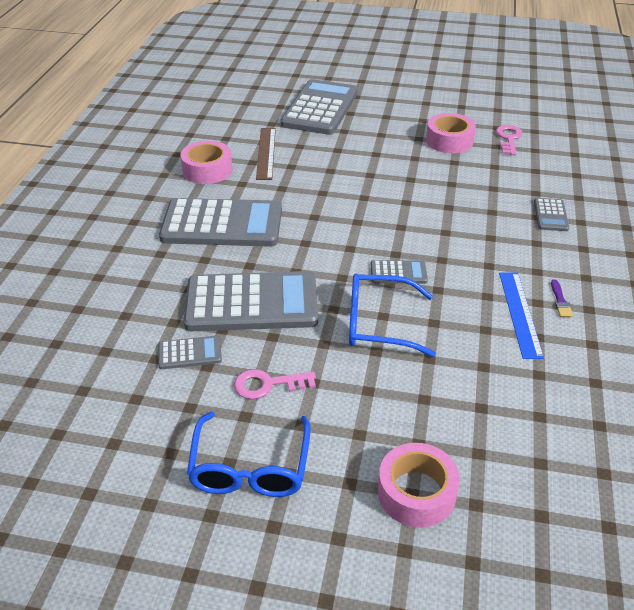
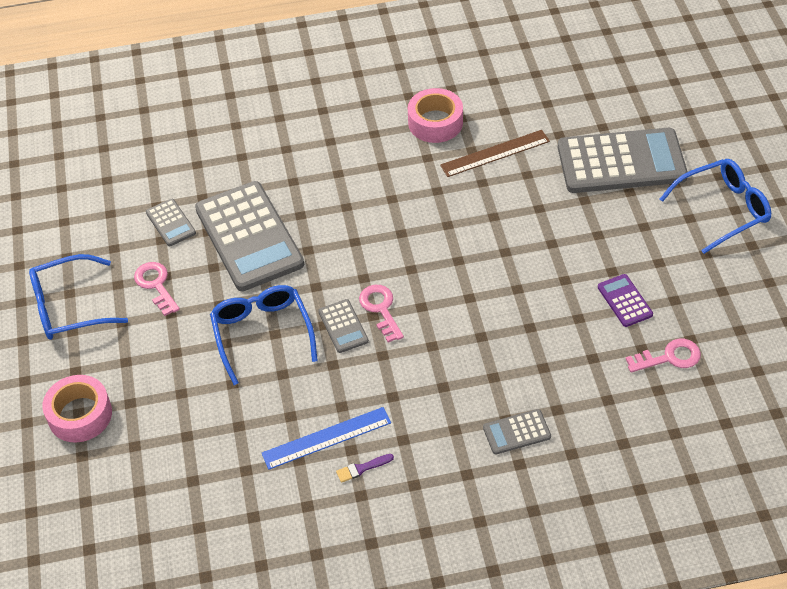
camera: 70 degrees right, 10 degrees up
(222, 224) = (351, 171): grey calculator -> none
(391, 248) = (381, 309): none -> pink key
(392, 87) = (723, 210): none -> blue glasses
(449, 141) = (624, 301): pink tape -> purple calculator

